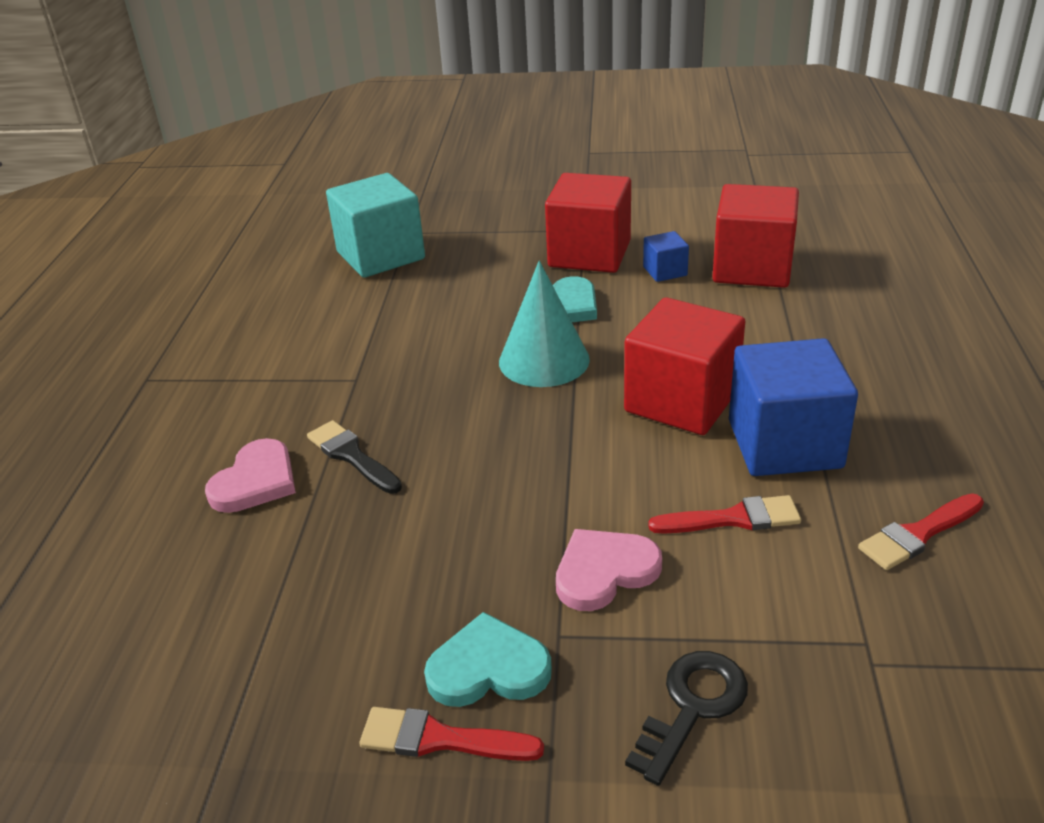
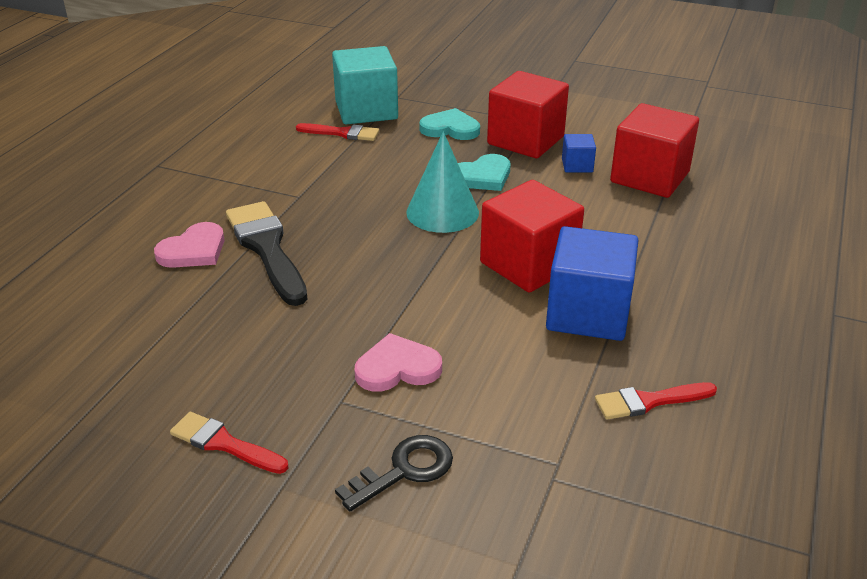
camera: 15 degrees right, 0 degrees up
(352, 456) = (267, 249): black brush -> black brush, size x1.73
(488, 668) = (280, 409): turquoise heart -> turquoise heart (450, 128)
(733, 519) = (513, 356): red brush -> red brush (342, 133)

